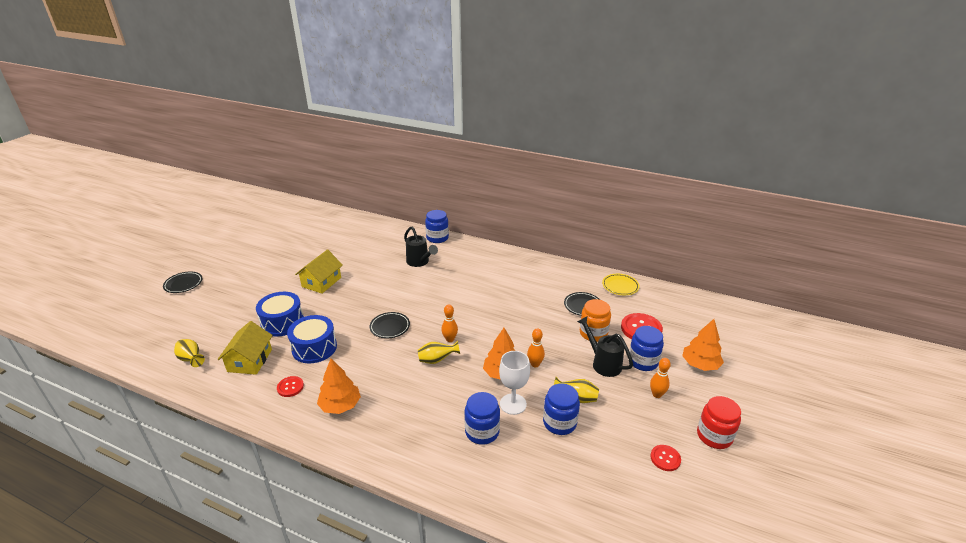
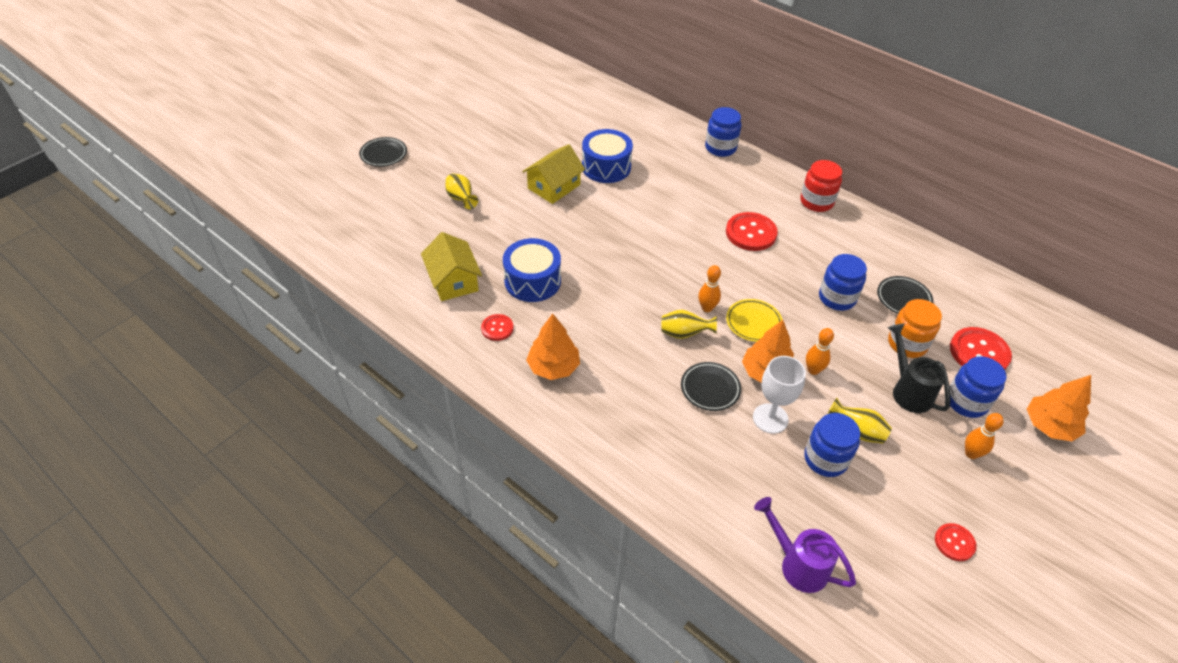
camera: 15 degrees right, 15 degrees up
(191, 360) = (386, 264): yellow vase -> yellow vase (461, 199)
(250, 360) = (453, 280): yellow house -> yellow house turned 45 degrees counterclockwise
(282, 322) = (498, 236): blue drum -> blue drum (606, 167)
(390, 327) = (632, 272): black plate -> black plate (710, 388)
(419, 262) = (688, 182): black watering can -> none
(470, 285) = (751, 233): none -> red button
(482, 432) = (722, 445): blue jar -> blue jar (837, 298)
(559, 505) = (798, 564): none -> purple watering can
(620, 286) = (968, 280): yellow plate -> yellow plate (753, 322)
(714, 436) = (1033, 531): red jar -> red jar (816, 202)

